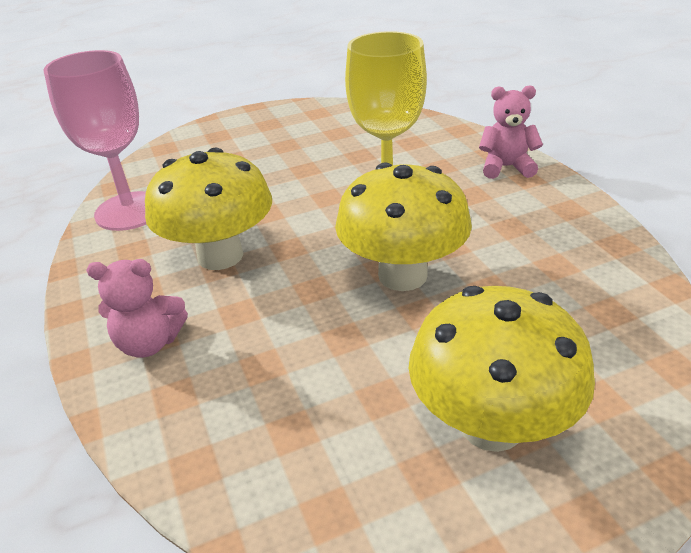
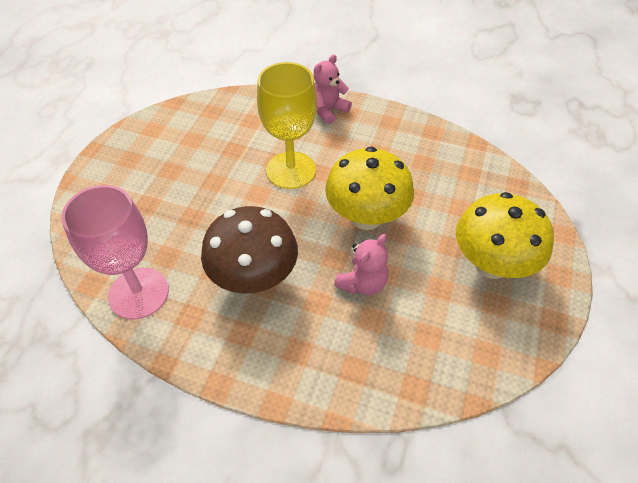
camera: 50 degrees left, 15 degrees up
(149, 343) = (298, 357): pink teddy bear -> pink teddy bear (362, 283)
(220, 256) = (254, 277): yellow mushroom -> brown mushroom

